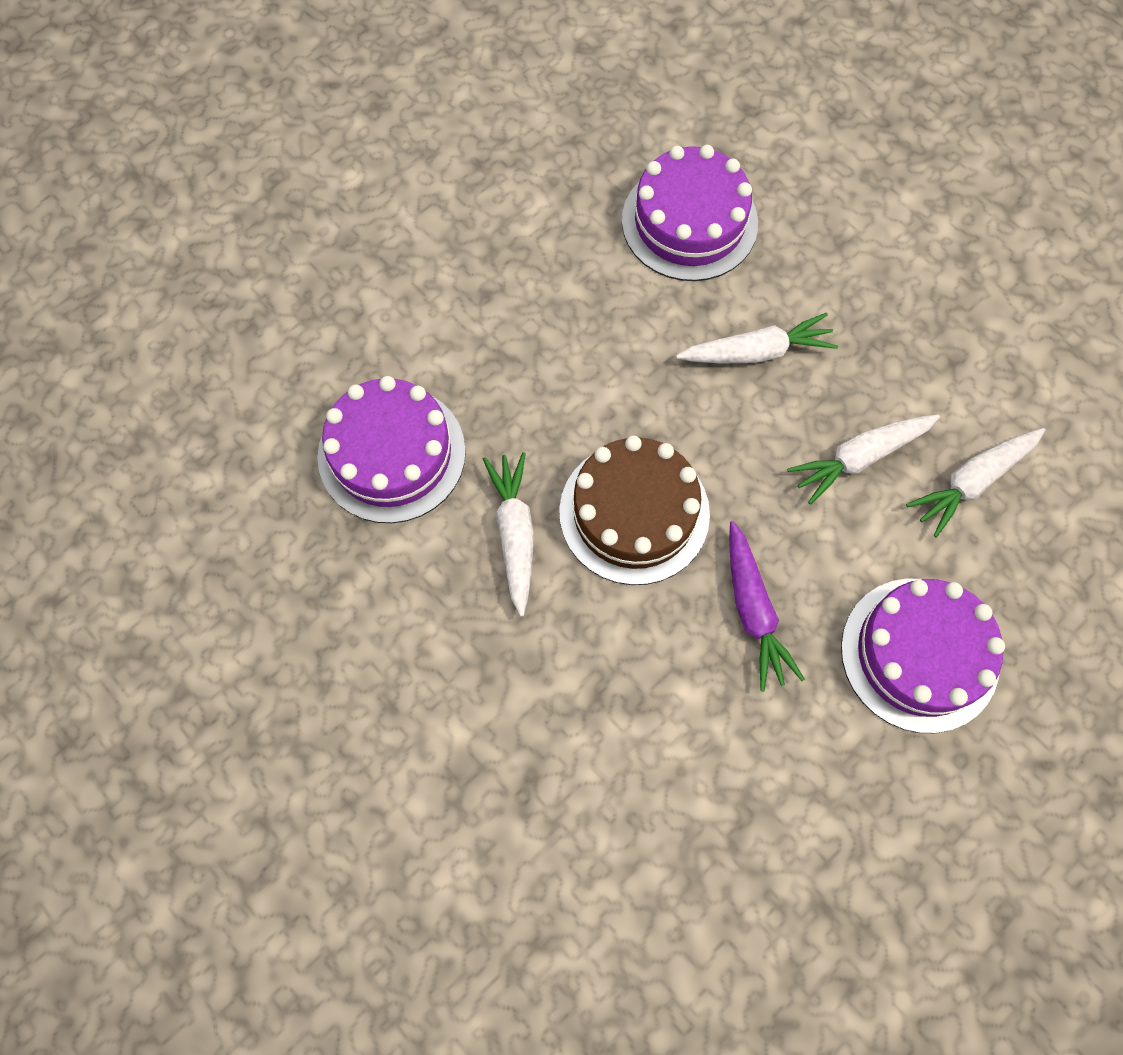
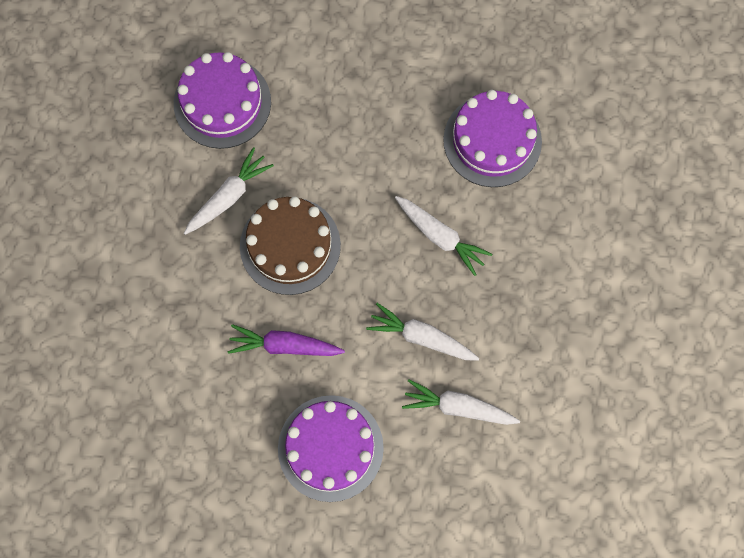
camera: 50 degrees right, 5 degrees up
(753, 610) = (285, 345): purple carrot -> purple carrot turned 60 degrees clockwise

